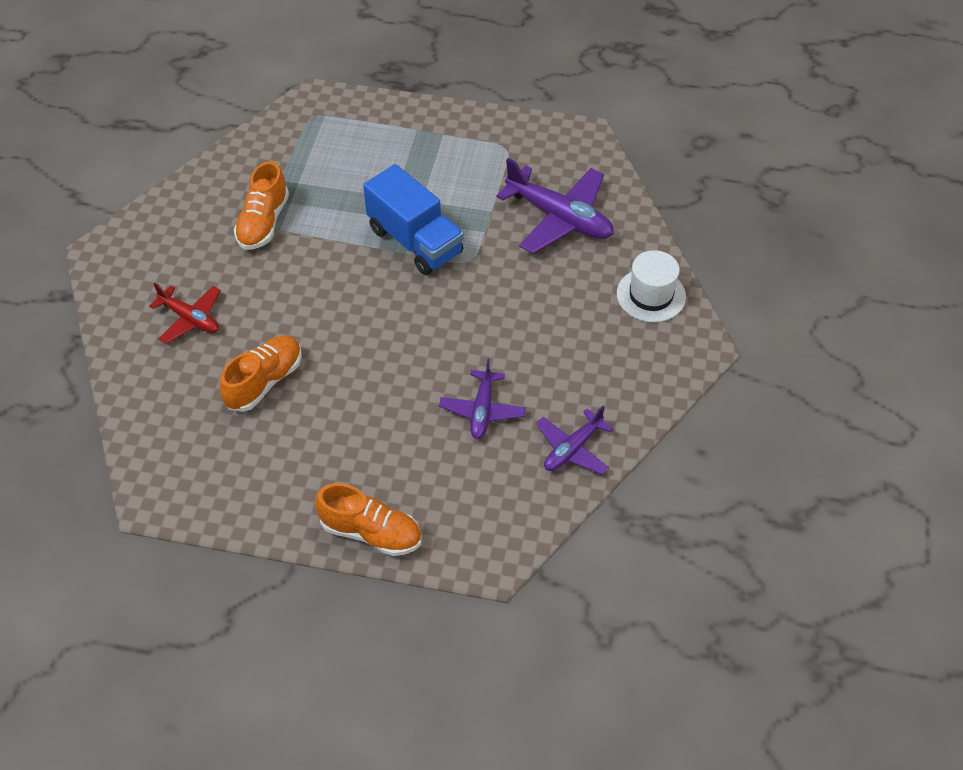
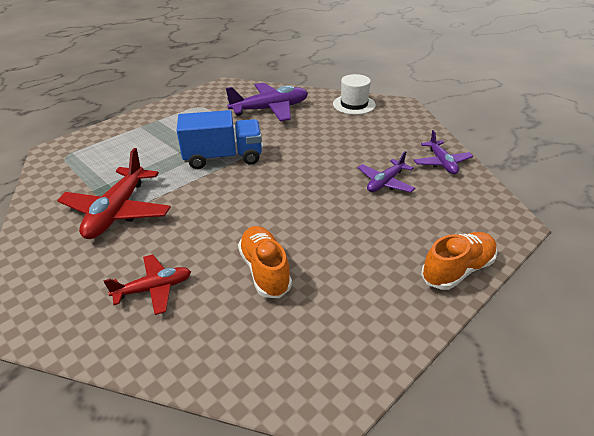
camera: 55 degrees left, 15 degrees down
(263, 222) = (117, 212): orange shoe -> red plane
(482, 410) = (385, 182): purple plane -> purple plane turned 90 degrees clockwise

